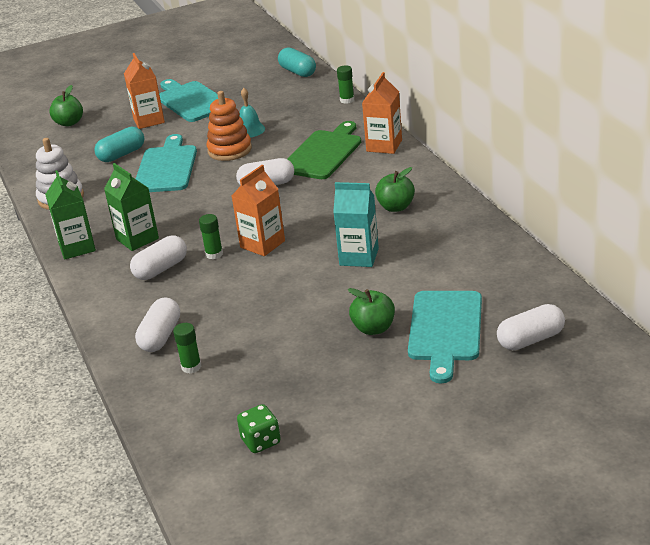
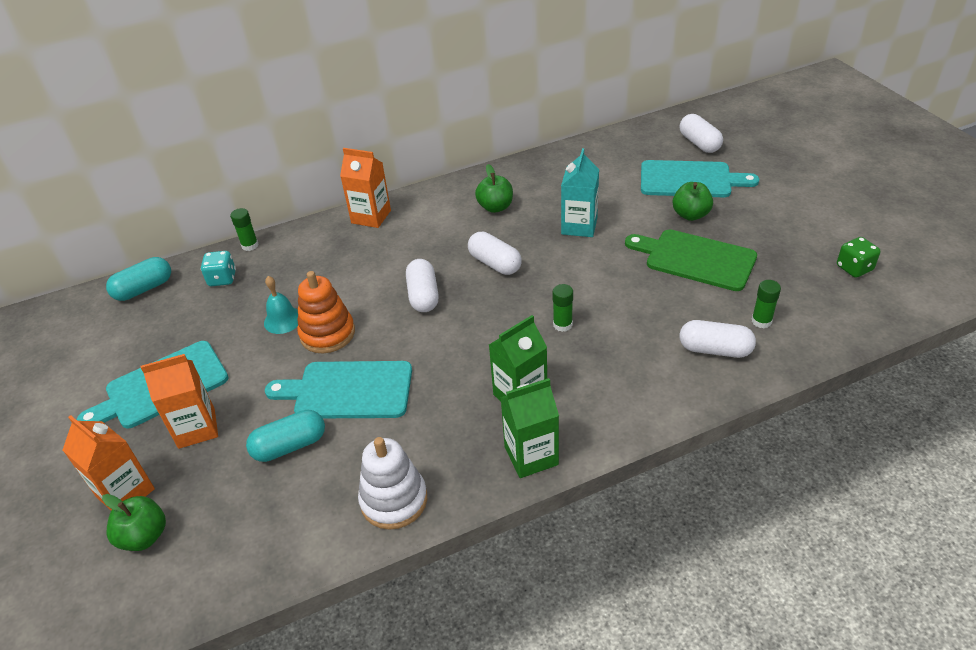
camera: 90 degrees left, 10 degrees up
(121, 154) = (290, 446): turquoise capsule -> turquoise capsule turned 75 degrees counterclockwise
(161, 269) = (588, 365): white capsule -> white capsule (495, 263)
(262, 244) = (548, 290): orange carton -> orange carton (125, 493)
(304, 98) = (222, 279): none -> turquoise dice
(323, 153) = (369, 257): green cutting board -> green cutting board (695, 259)

